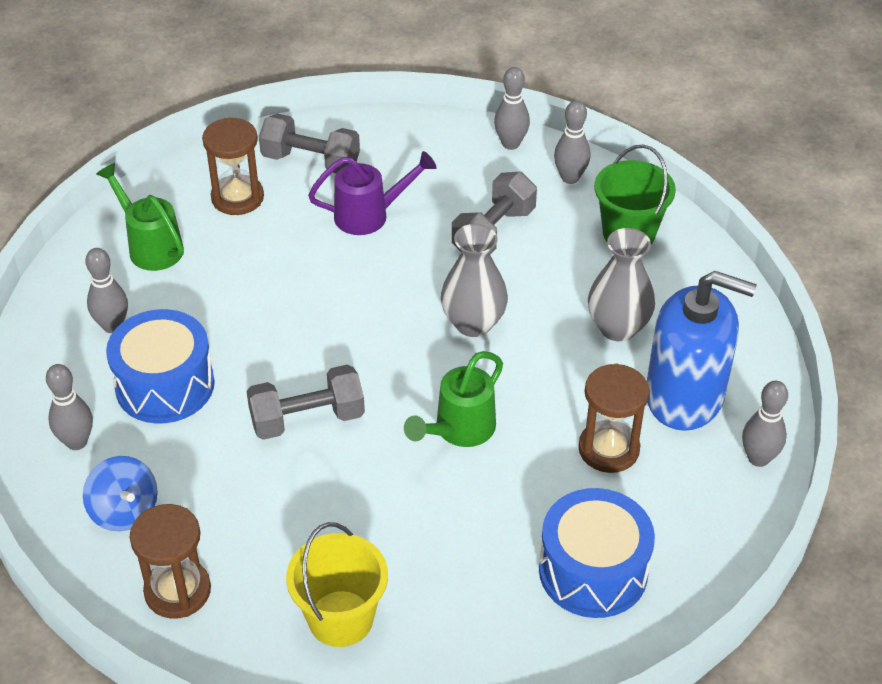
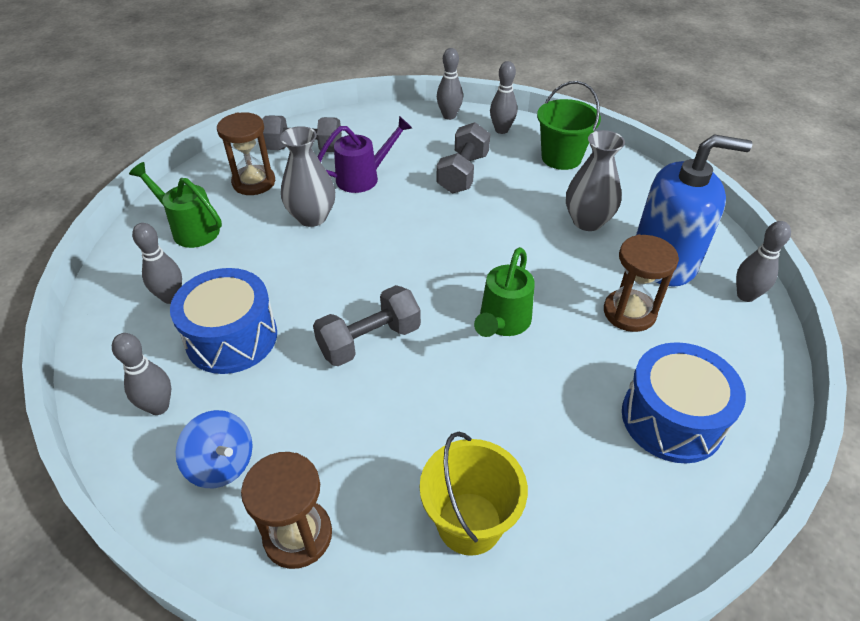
camera: 15 degrees left, 0 degrees up
(473, 323) = (476, 238): grey vase -> grey vase (312, 217)

